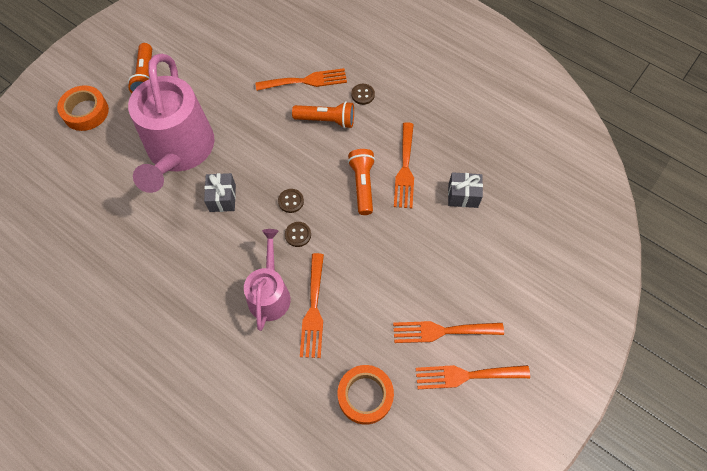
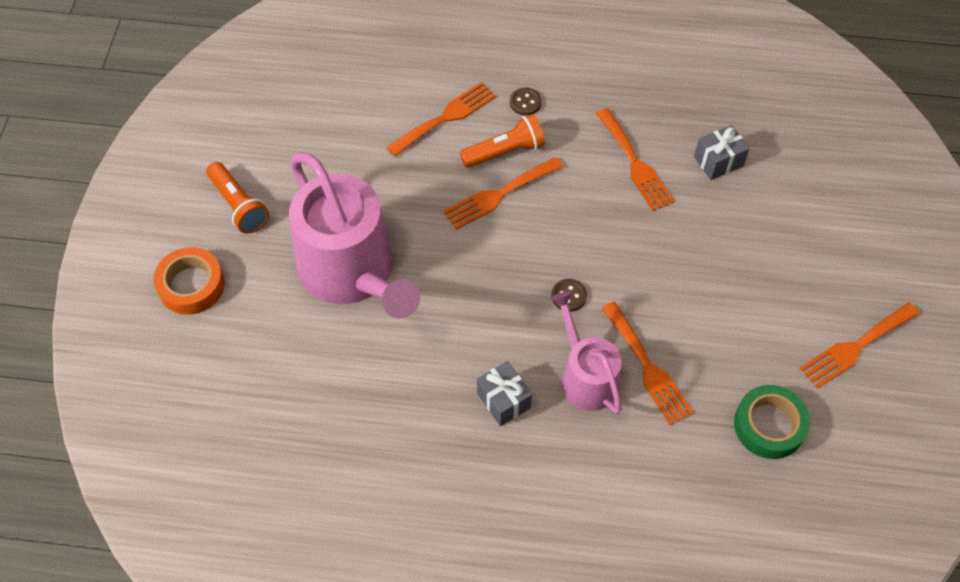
camera: 30 degrees left, 5 degrees down
(222, 198) = (448, 300): grey gift -> grey gift (503, 400)
(291, 201) = (532, 263): brown button -> none
(362, 185) = (600, 204): orange flashlight -> none
(365, 395) = (769, 425): orange tape -> green tape
(442, 331) = (799, 315): orange fork -> orange fork (499, 195)

